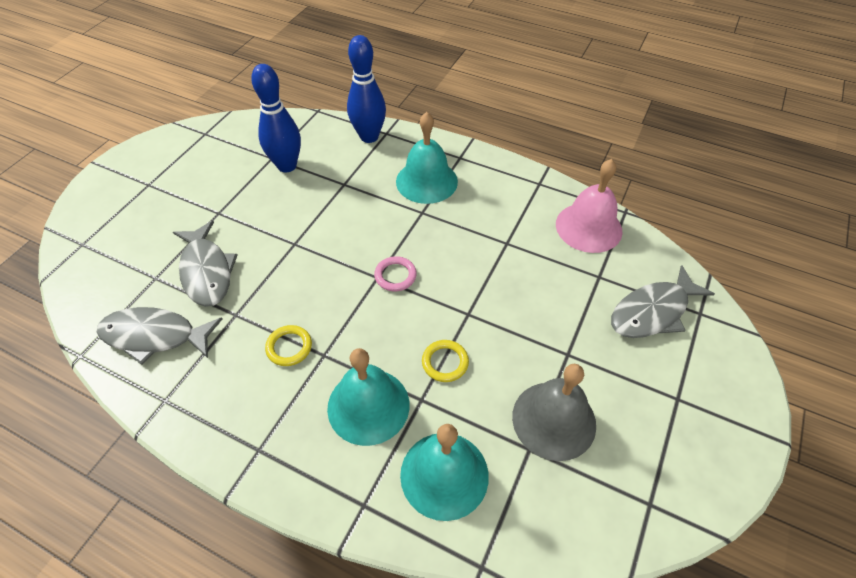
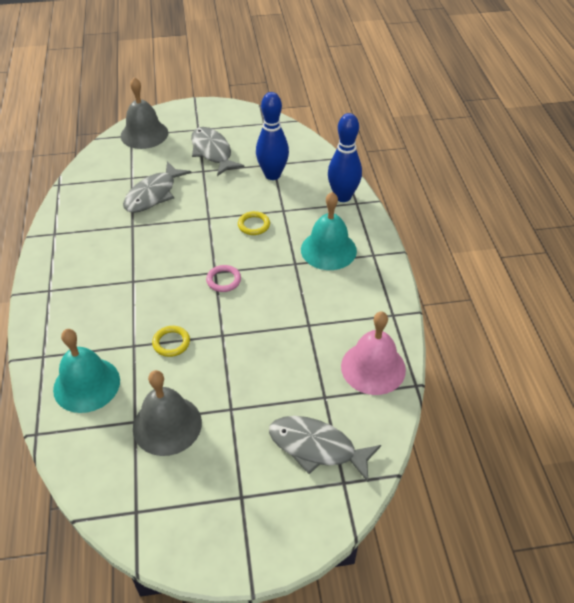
camera: 55 degrees right, 5 degrees down
(96, 231) = (144, 134): none -> grey bell
(155, 336) = (92, 203): grey fish -> grey fish (212, 152)
(289, 347) = (126, 262): yellow ring -> yellow ring (254, 225)
(368, 406) = (111, 322): turquoise bell -> none

